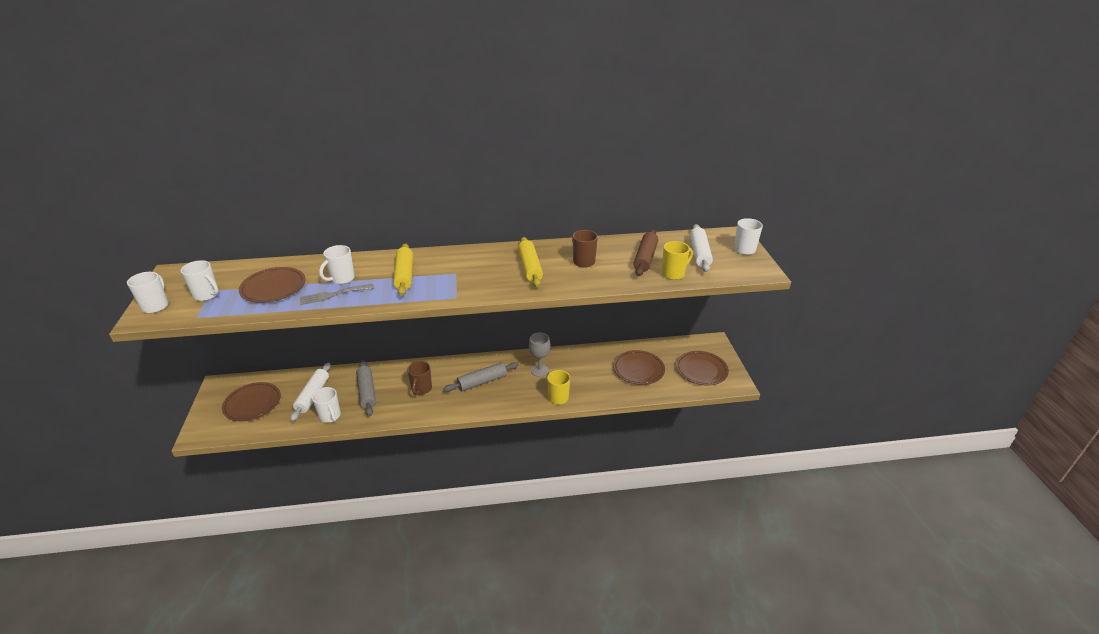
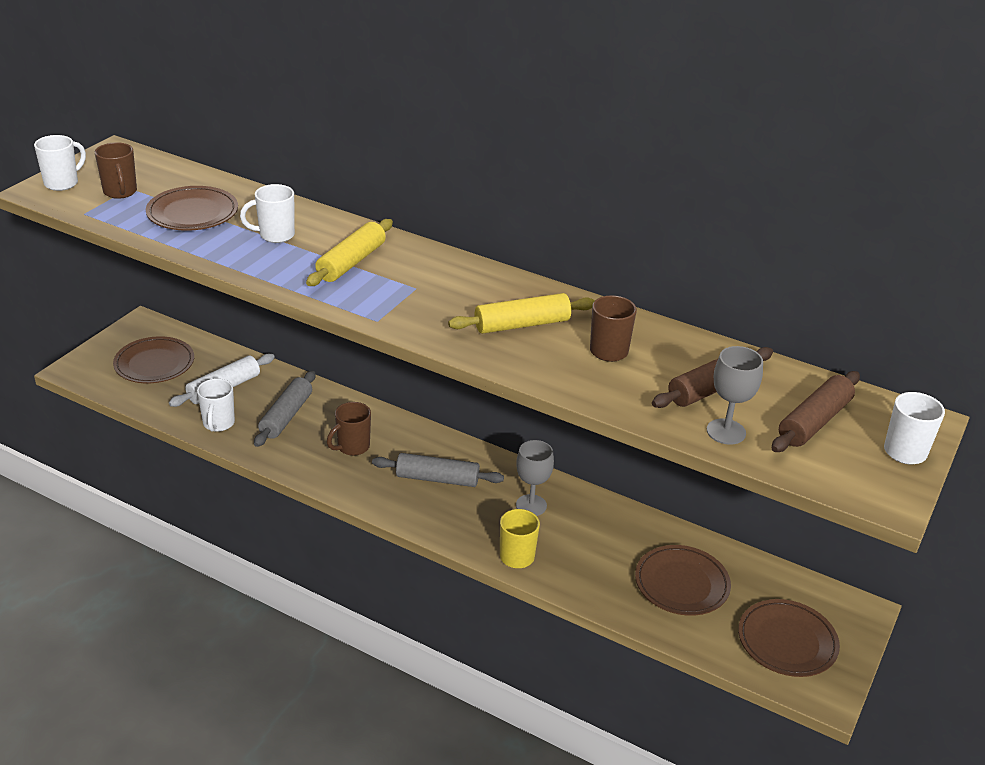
camera: 35 degrees right, 0 degrees up
(207, 295) = (120, 192): white mug -> brown mug
(334, 294) = (244, 251): grey fork -> none
(530, 267) = (522, 324): yellow rolling pin -> yellow rolling pin turned 45 degrees clockwise
(673, 274) = (726, 432): yellow mug -> grey goblet
(699, 253) = (814, 422): white rolling pin -> brown rolling pin

